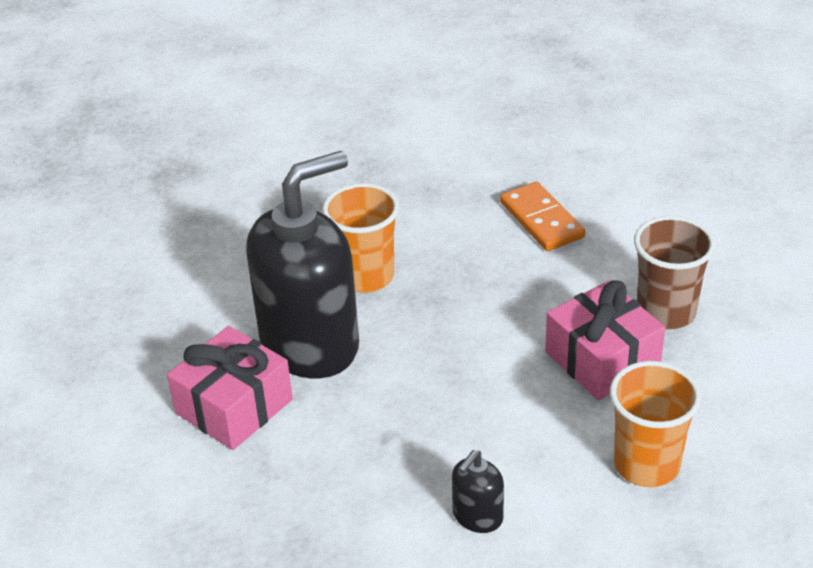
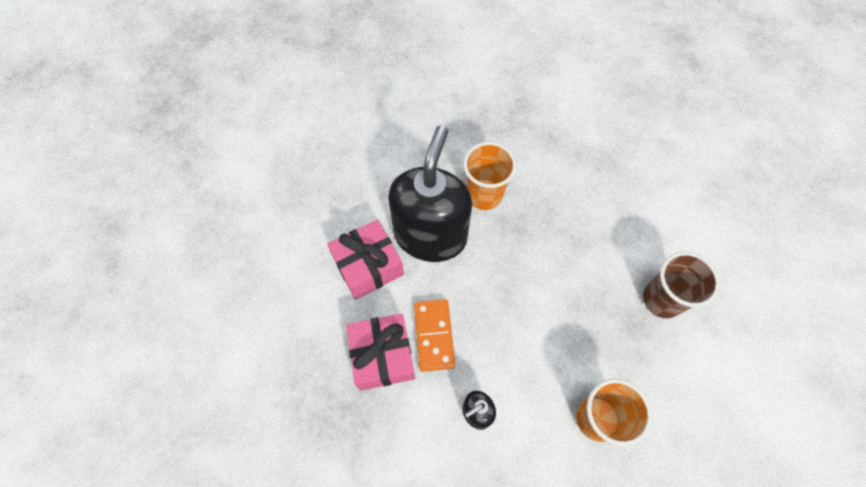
camera: 20 degrees right, 25 degrees up
(310, 343) = (430, 235): black soap dispenser -> black soap dispenser turned 60 degrees counterclockwise
(541, 220) = (612, 190): orange domino -> orange domino (433, 335)
(602, 359) = (604, 321): pink gift -> pink gift (383, 356)

